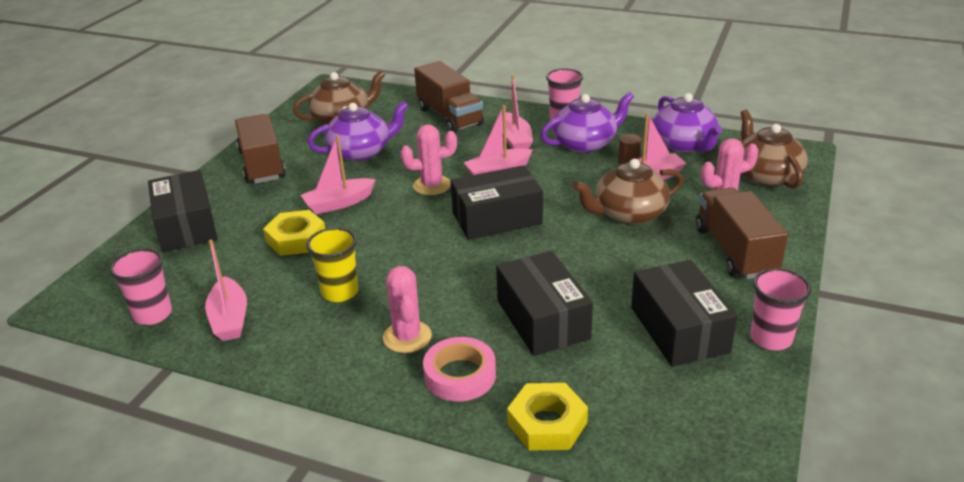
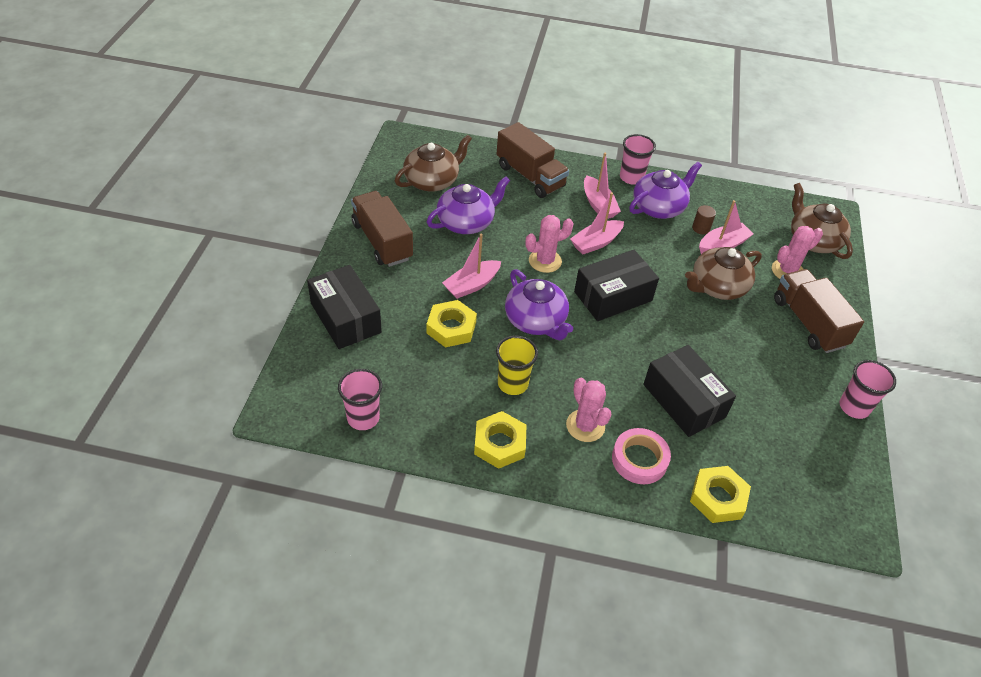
camera: 15 degrees left, 15 degrees up
(230, 319) = (432, 418): pink boat -> none
(295, 348) = (499, 443): none -> yellow nut
(679, 329) = (787, 403): black box -> none
(684, 144) = (740, 206): purple teapot -> purple teapot (536, 321)

